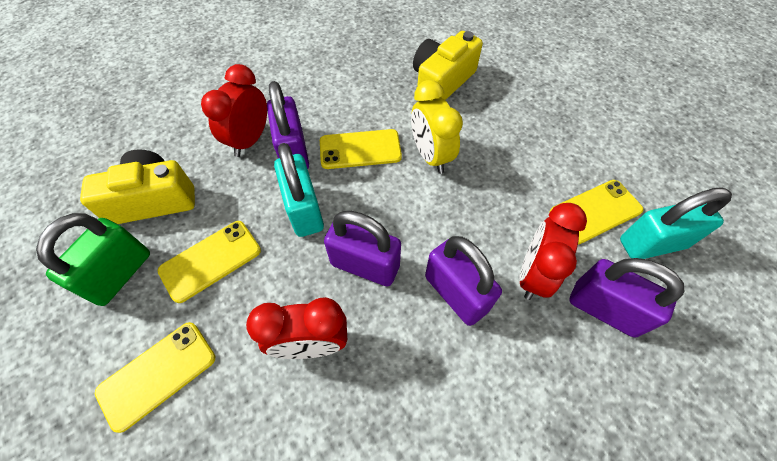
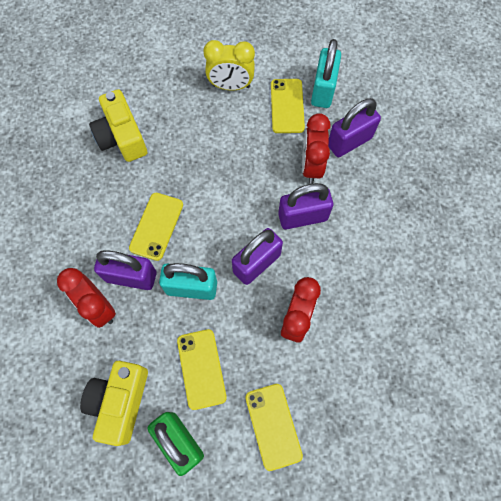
camera: 65 degrees left, 10 degrees up
(430, 156) = (190, 180): yellow clock -> yellow clock (231, 86)
(533, 274) = (311, 166): red clock -> red clock turned 45 degrees clockwise

